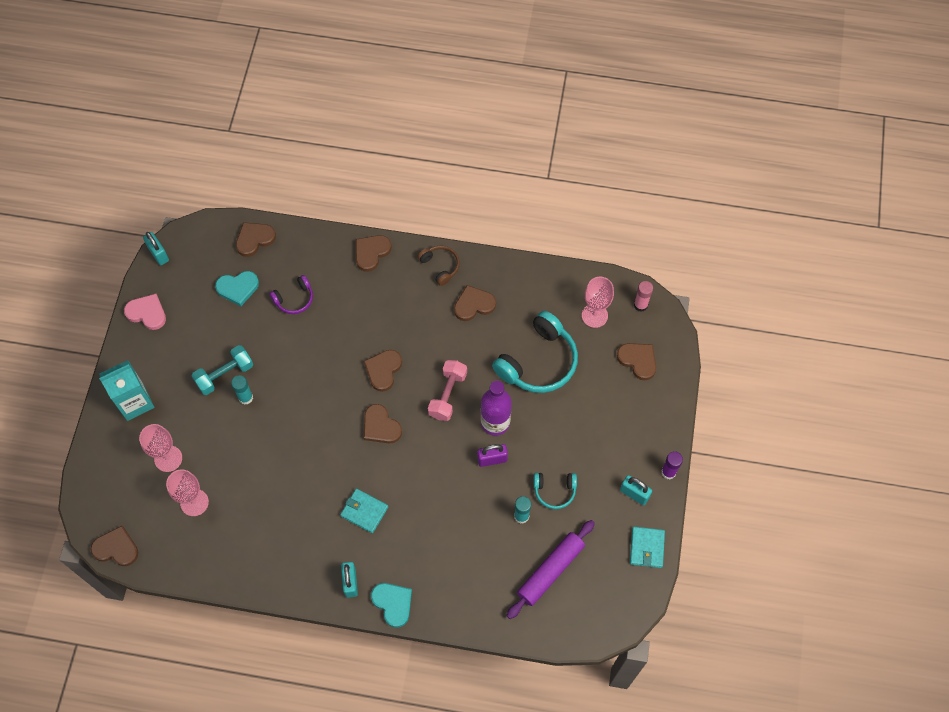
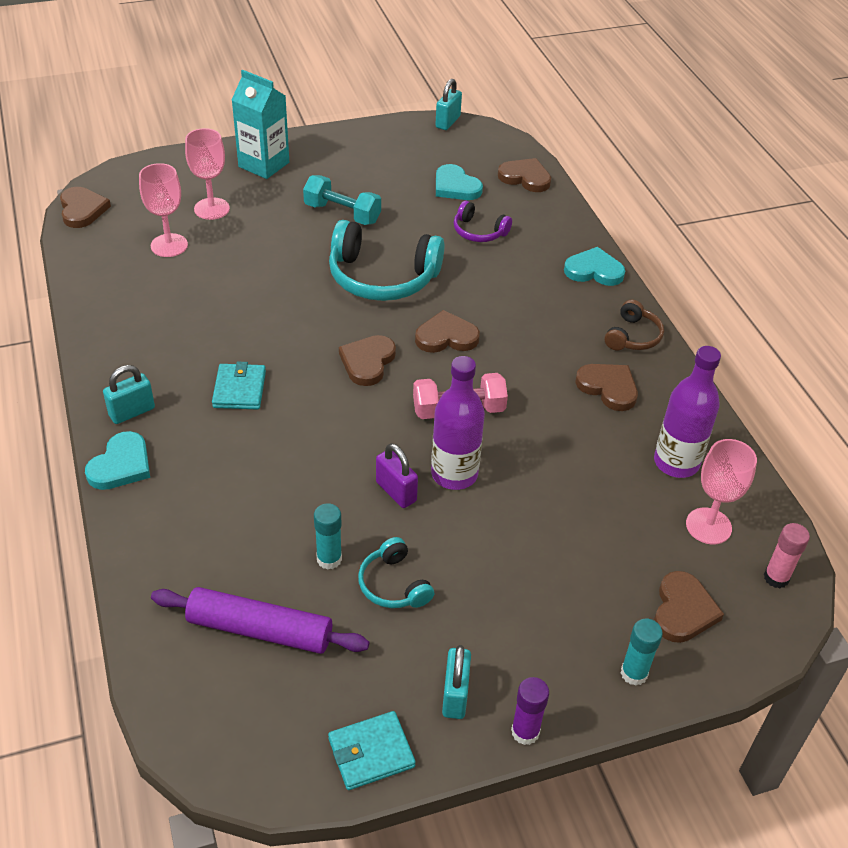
camera: 60 degrees right, 20 degrees down
(147, 313) = (373, 137): pink heart -> none
(245, 397) = (325, 238): turquoise glue stick -> turquoise glue stick (634, 673)
(371, 253) = (594, 270): brown heart -> turquoise heart
(538, 362) = (582, 487): turquoise headphones -> turquoise headphones (382, 277)
(546, 304) = (676, 463): none -> purple bottle

